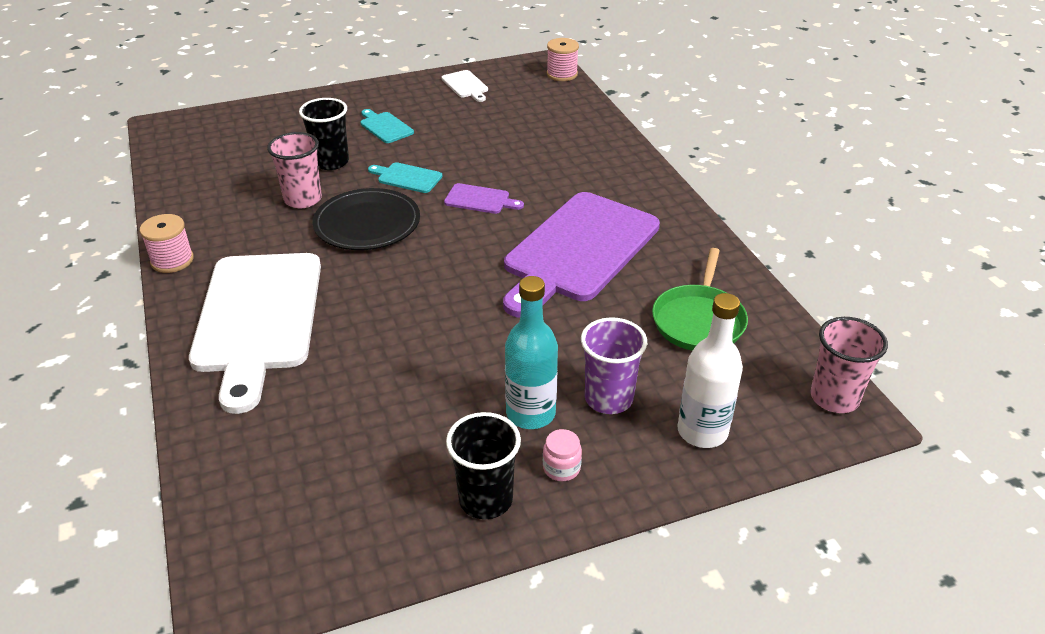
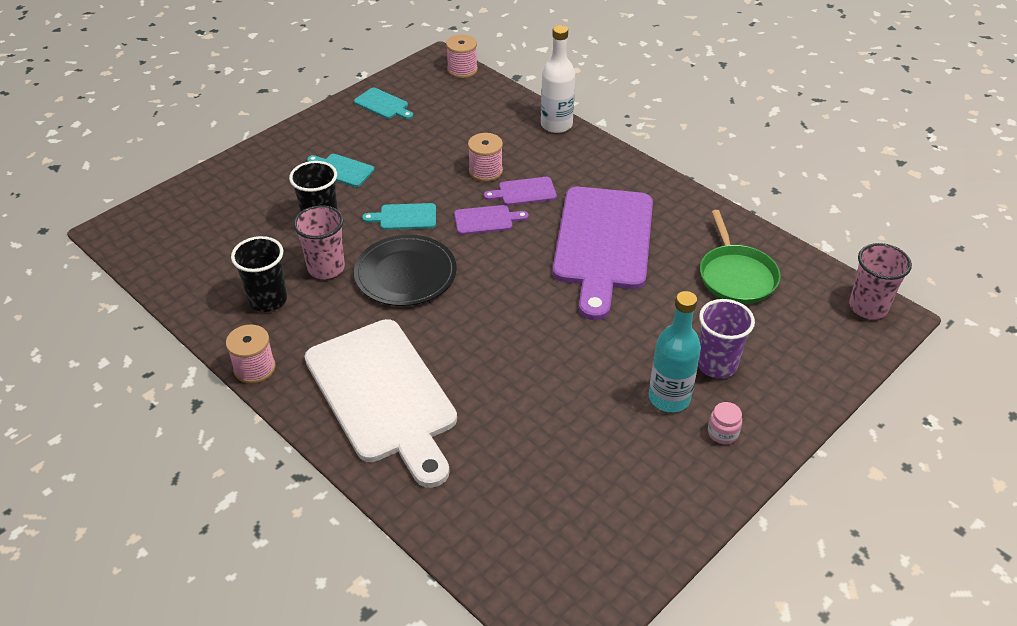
camera: 25 degrees left, 5 degrees up
(465, 85) = (383, 104): white cutting board -> turquoise cutting board
(485, 499) = (687, 478): black cup -> black cup (268, 300)
(514, 159) = (485, 171): none -> pink spool
(536, 186) = (524, 192): none -> purple cutting board
(702, 431) = (799, 367): white bottle -> white bottle (556, 125)

